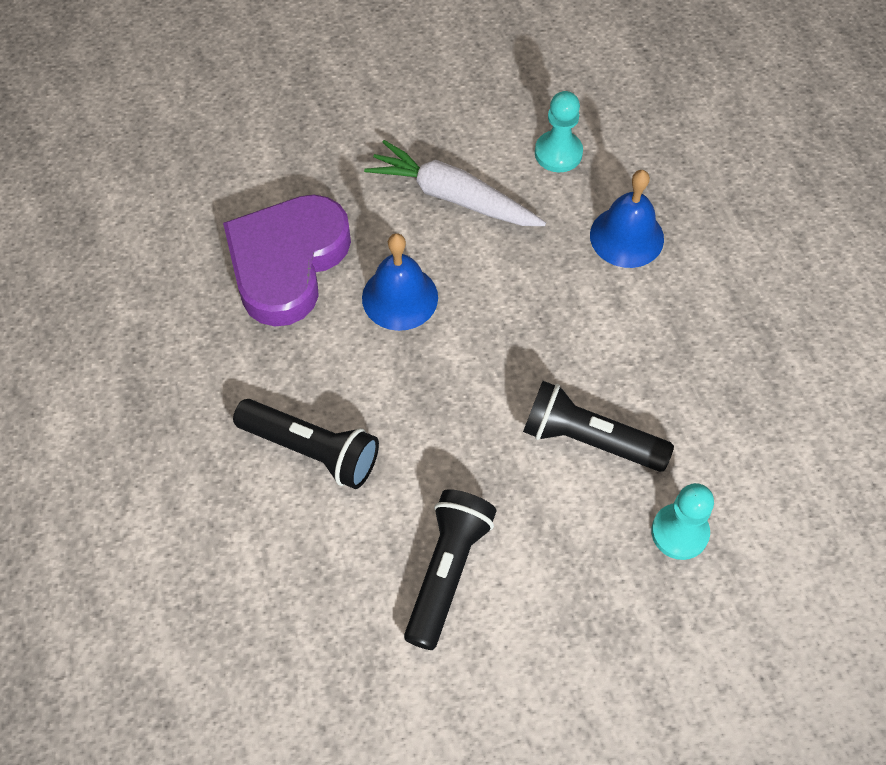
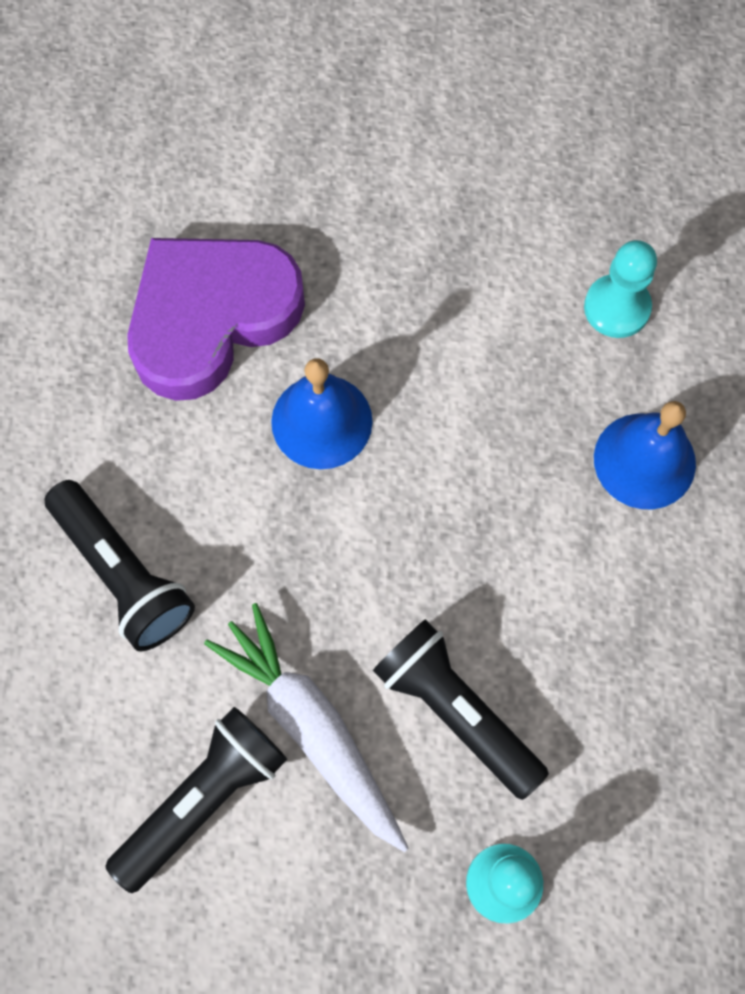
camera: 25 degrees right, 10 degrees up
(453, 197) = (454, 313): white carrot -> white carrot (313, 729)

